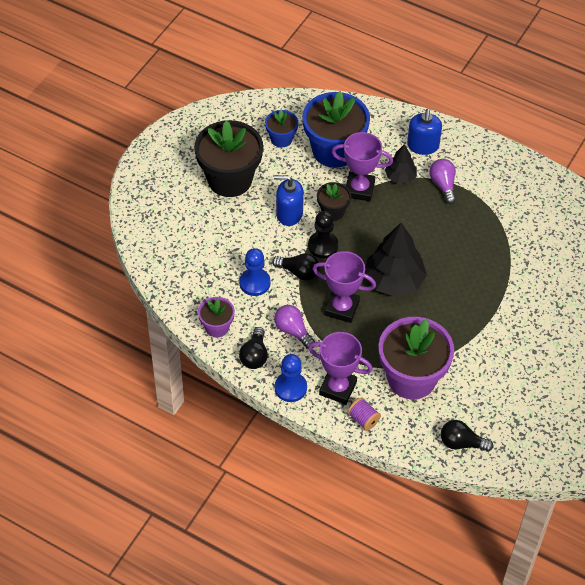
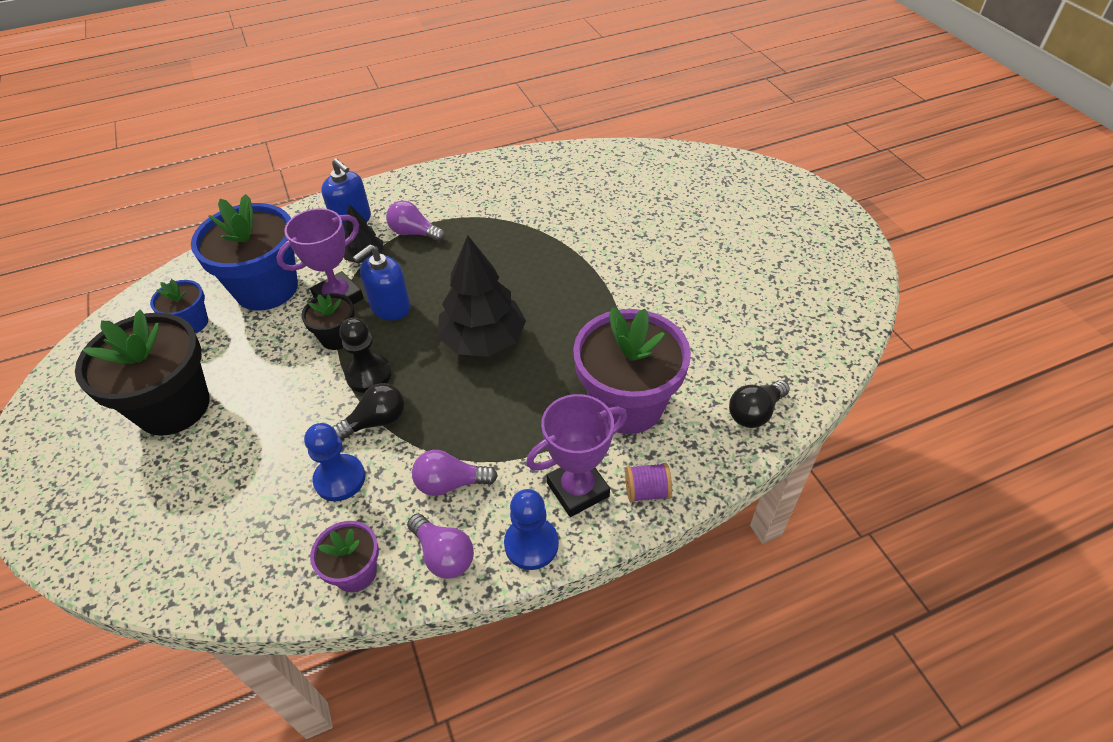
camera: 50 degrees left, 5 degrees down
(254, 355) = (443, 555): black light bulb -> purple light bulb
(289, 214) = (290, 379): blue soap dispenser -> blue soap dispenser (390, 307)
(341, 308) = (469, 411): purple trophy -> none

